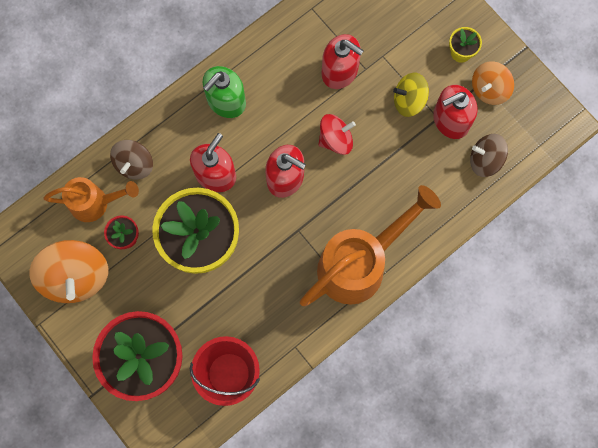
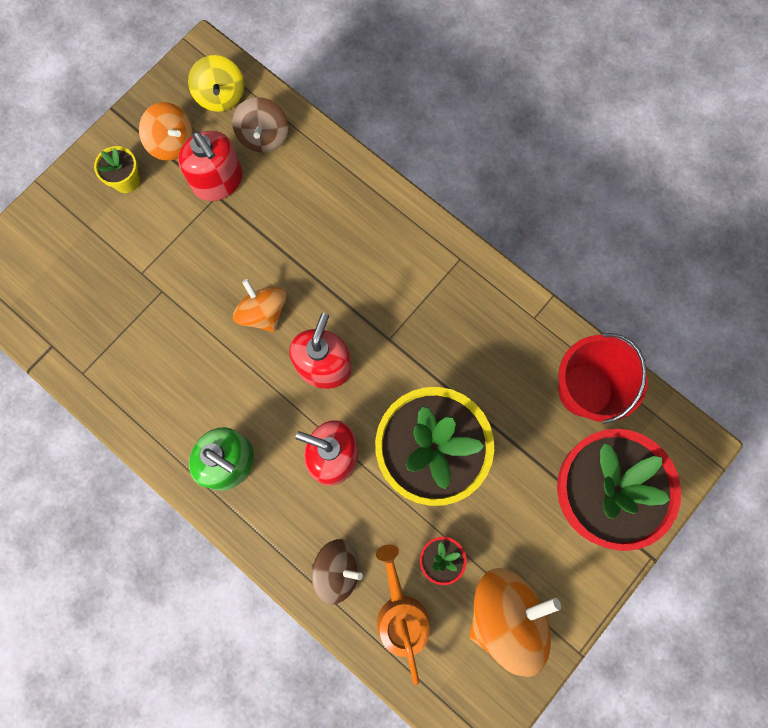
camera: 100 degrees left, 0 degrees up
(335, 139) = (263, 312): red spinning top -> orange spinning top
(340, 71) = (169, 322): red soap dispenser -> none
(359, 263) = (417, 259): orange watering can -> none
(409, 100) = (198, 232): yellow spinning top -> yellow spinning top (221, 96)

